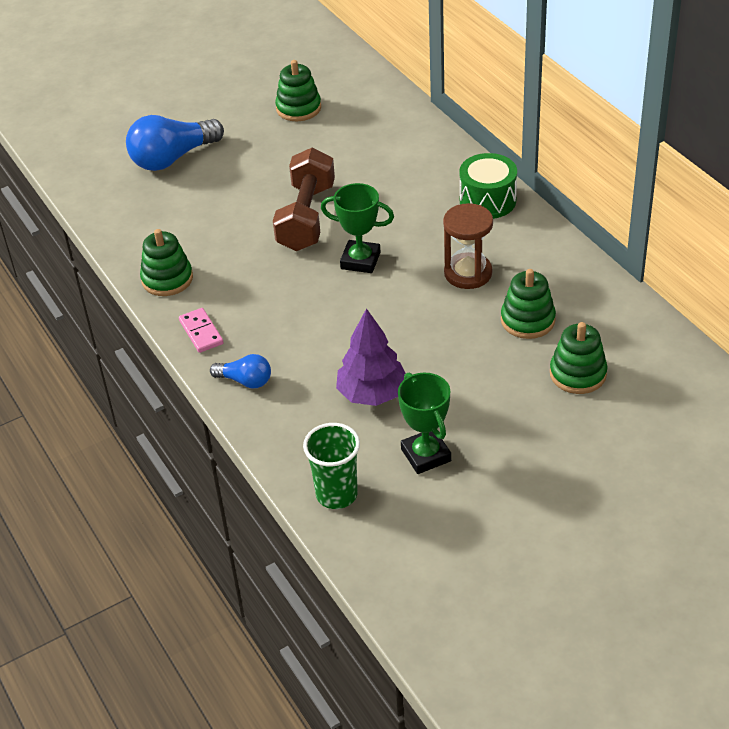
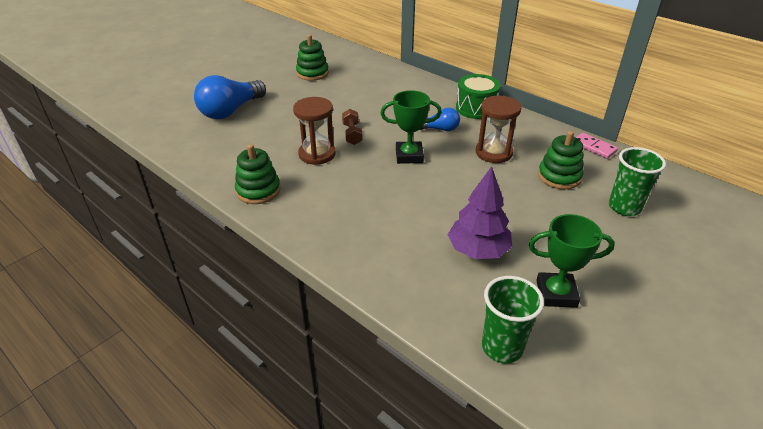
camera: 20 degrees left, 5 degrees down
(201, 332) = (305, 226): pink domino -> pink domino (593, 147)
(245, 381) = (363, 259): blue light bulb -> blue light bulb (440, 129)
(252, 240) = (317, 154): none -> brown hourglass
(306, 217) = (352, 134): brown dumbbell -> brown dumbbell, size x0.49
(426, 455) = (556, 293): green trophy -> green trophy turned 45 degrees counterclockwise
(578, 374) = (624, 207): green stacking toy -> green cup

